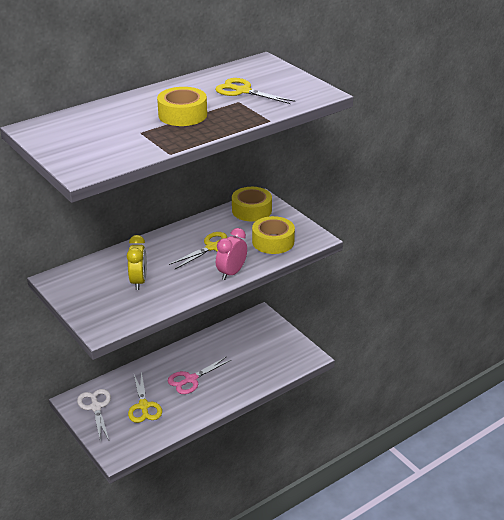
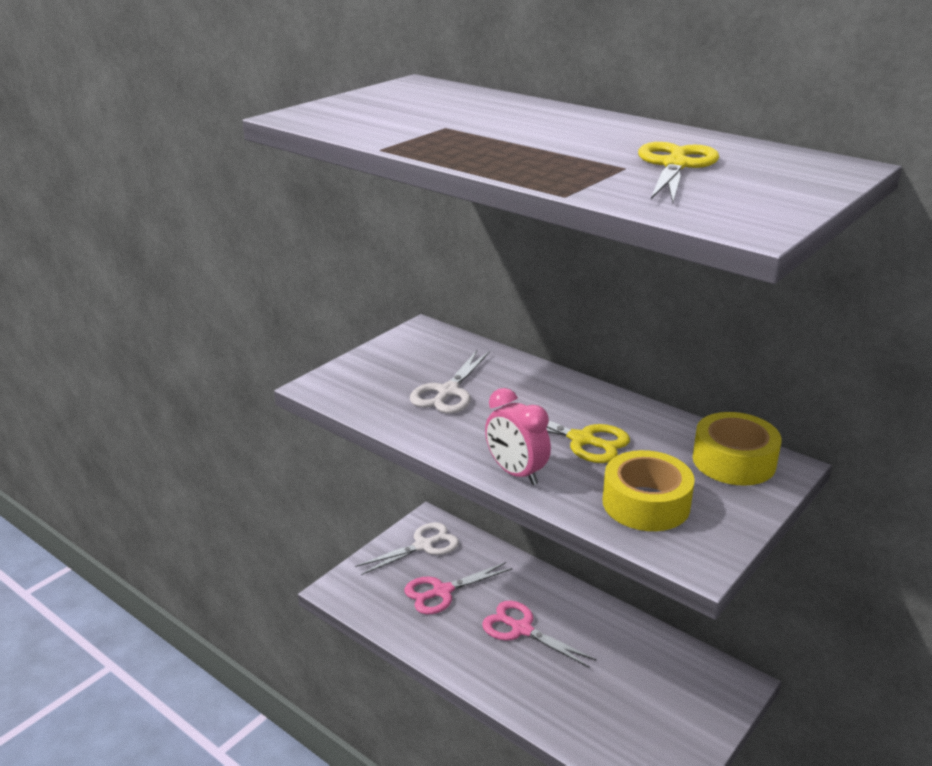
camera: 75 degrees right, 5 degrees down
(138, 281) = (448, 392): yellow clock -> white scissors
(143, 406) = (442, 591): yellow scissors -> pink scissors
(182, 115) = (530, 141): yellow tape -> none
(231, 273) = (516, 473): pink clock -> pink clock turned 150 degrees counterclockwise

